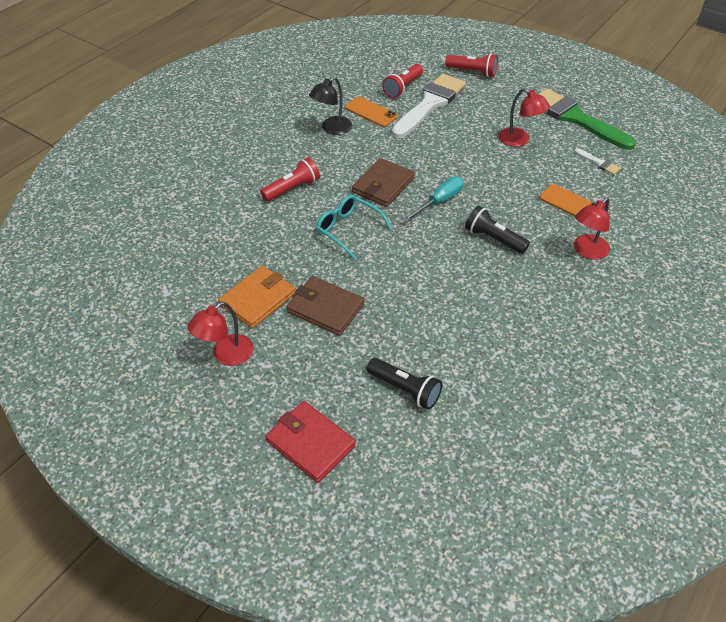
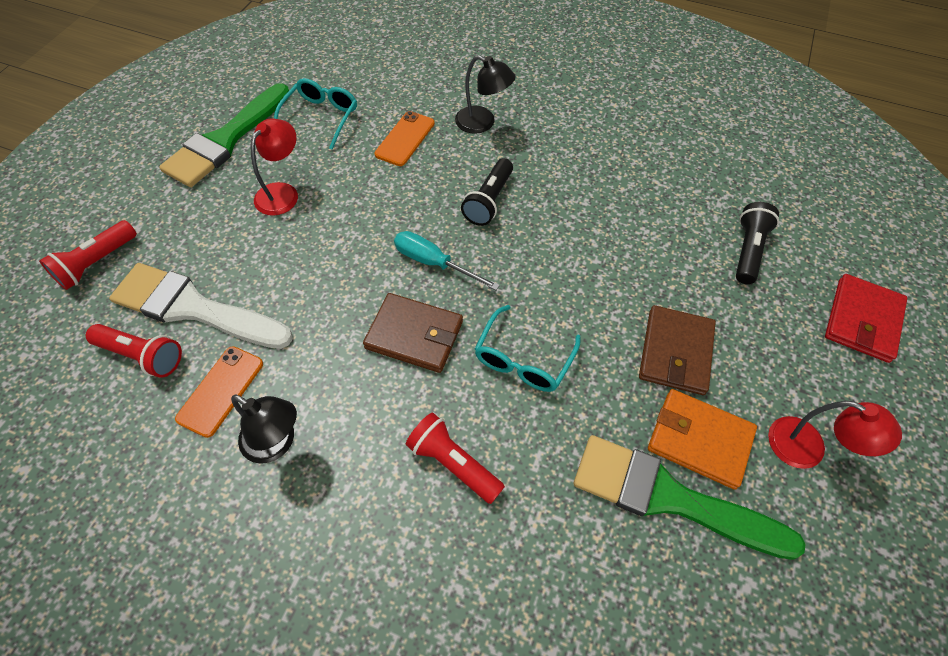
camera: 105 degrees left, 10 degrees up
(230, 273) = (669, 497): none -> green brush
(472, 72) = (96, 263): red flashlight -> red flashlight turned 150 degrees counterclockwise
(587, 251) = (482, 123): red lamp -> black lamp
(599, 163) = (321, 117): white brush -> turquoise glasses

